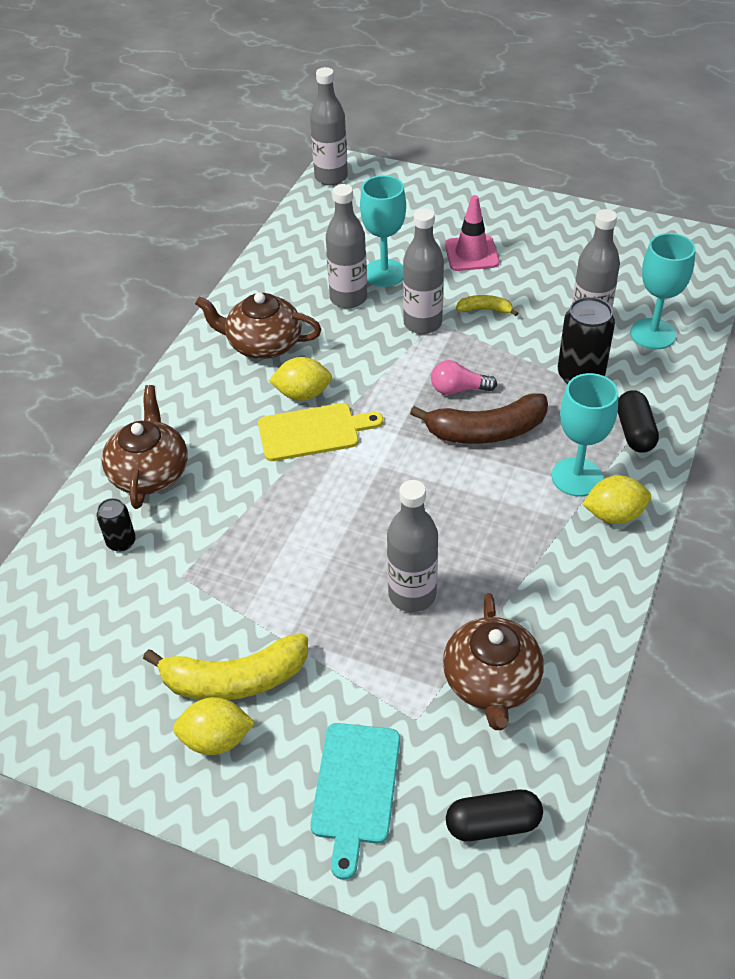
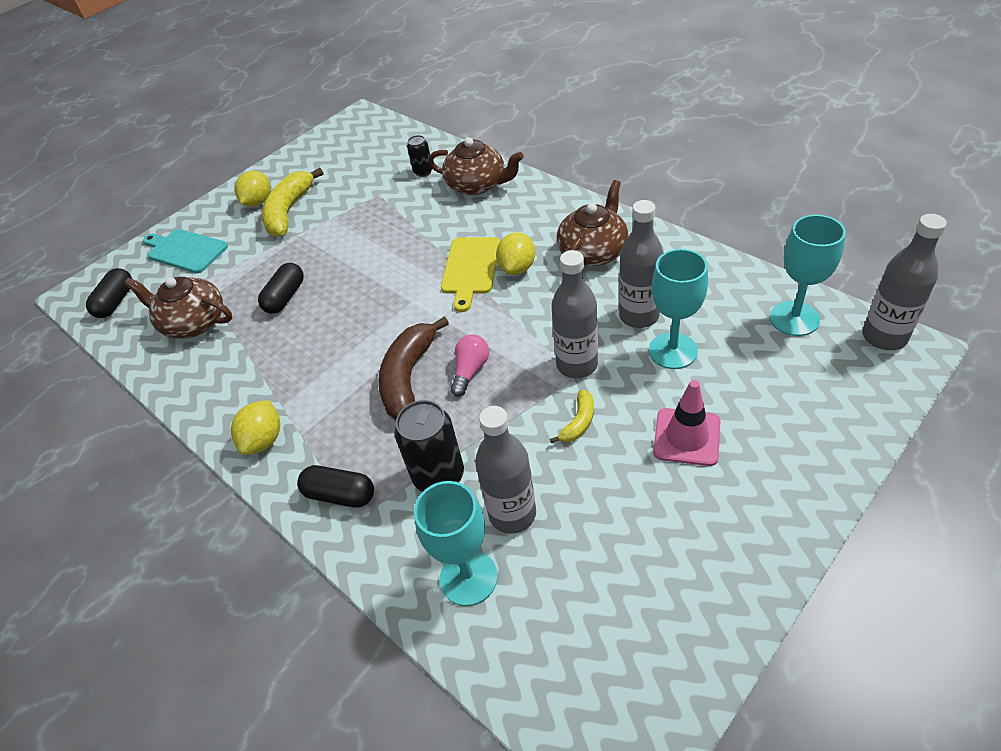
camera: 115 degrees right, 0 degrees up
(412, 595) = (285, 297): grey bottle -> black capsule
(577, 477) = (319, 427): turquoise goblet -> turquoise goblet (794, 318)

